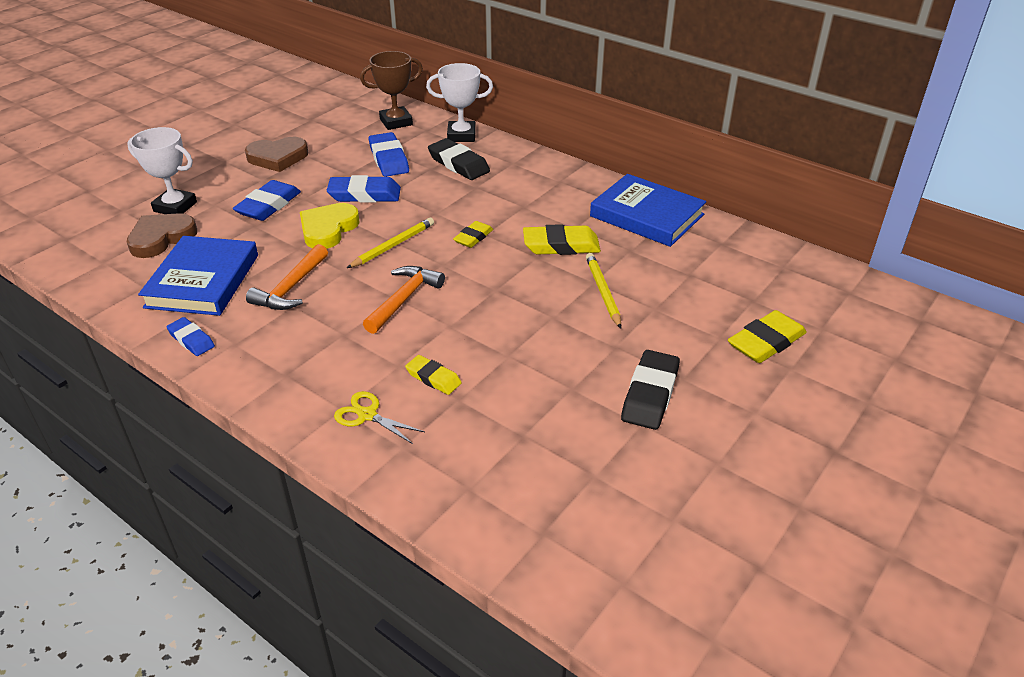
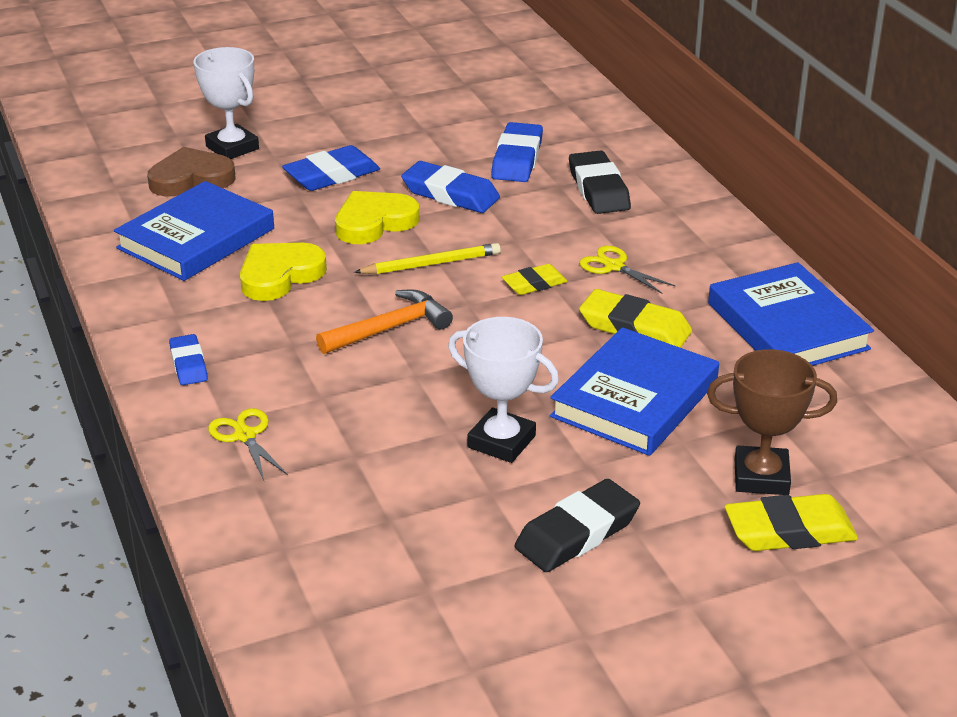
camera: 30 degrees right, 5 degrees down
(191, 340) = (136, 297): blue eraser -> blue eraser (188, 364)
(278, 157) = (388, 121): brown heart -> none
(291, 288) = (279, 275): orange hammer -> yellow heart
(396, 122) = (567, 114): brown trophy -> brown trophy (761, 477)
(433, 378) = (346, 424): yellow eraser -> none
(461, 135) = (636, 153): white trophy -> white trophy (501, 441)
(513, 210) = (614, 266): none -> yellow scissors
(602, 292) = (634, 399): yellow pencil -> blue book

